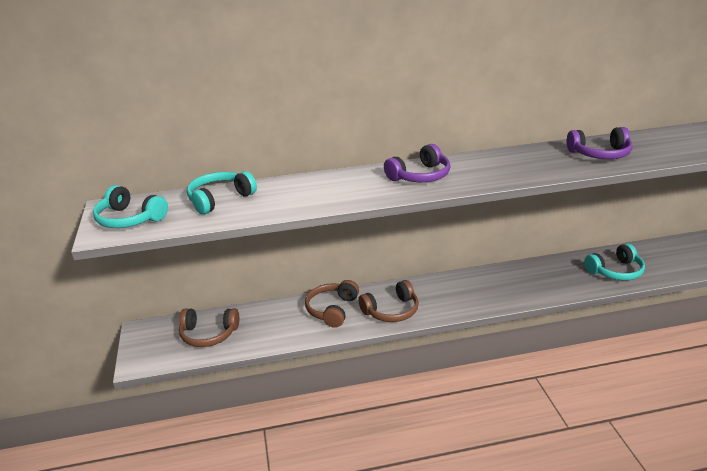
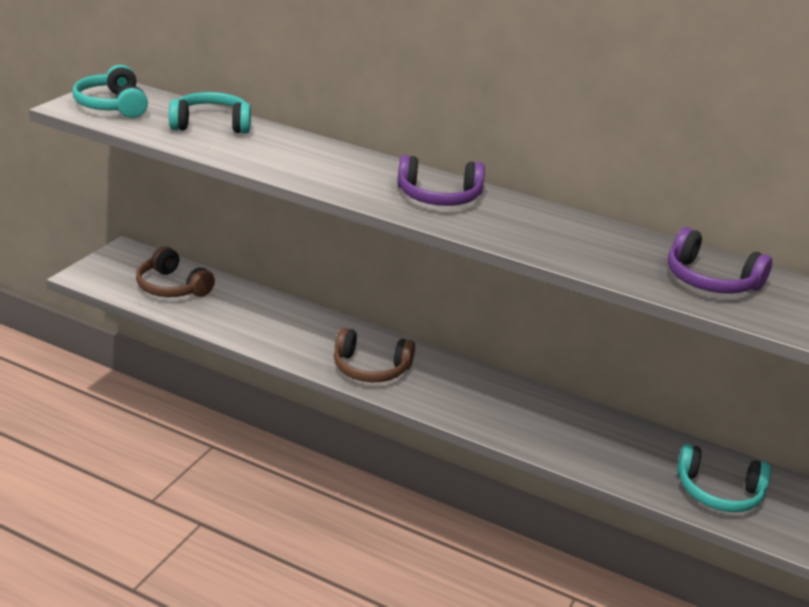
camera: 35 degrees right, 0 degrees up
(332, 309) = (314, 332): brown headphones -> none

